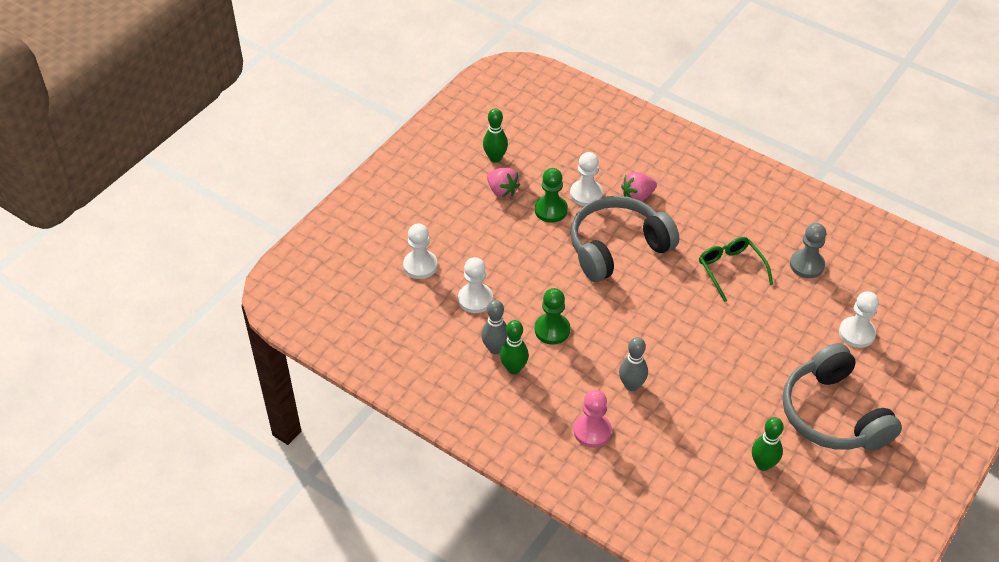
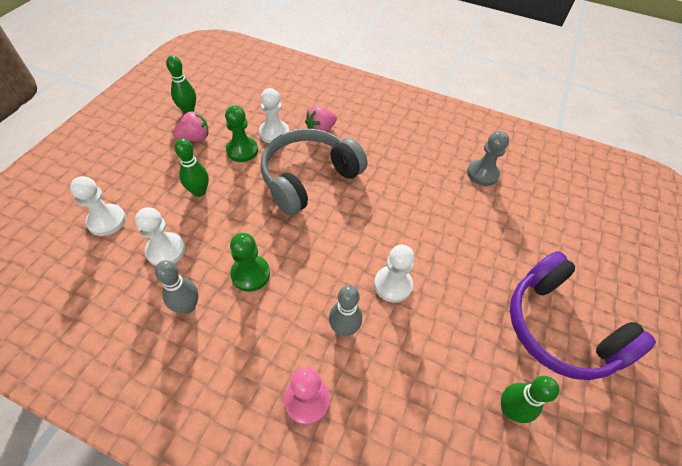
camera: 15 degrees left, 5 degrees up
(502, 191) = (195, 138): pink strawberry -> pink strawberry turned 60 degrees counterclockwise
(514, 368) = (209, 329): green bowling pin -> green bowling pin (199, 191)
(731, 270) = (417, 186): green glasses -> none
(833, 414) = (559, 328): grey headphones -> purple headphones
(856, 333) = (548, 233): white pawn -> white pawn (393, 285)

